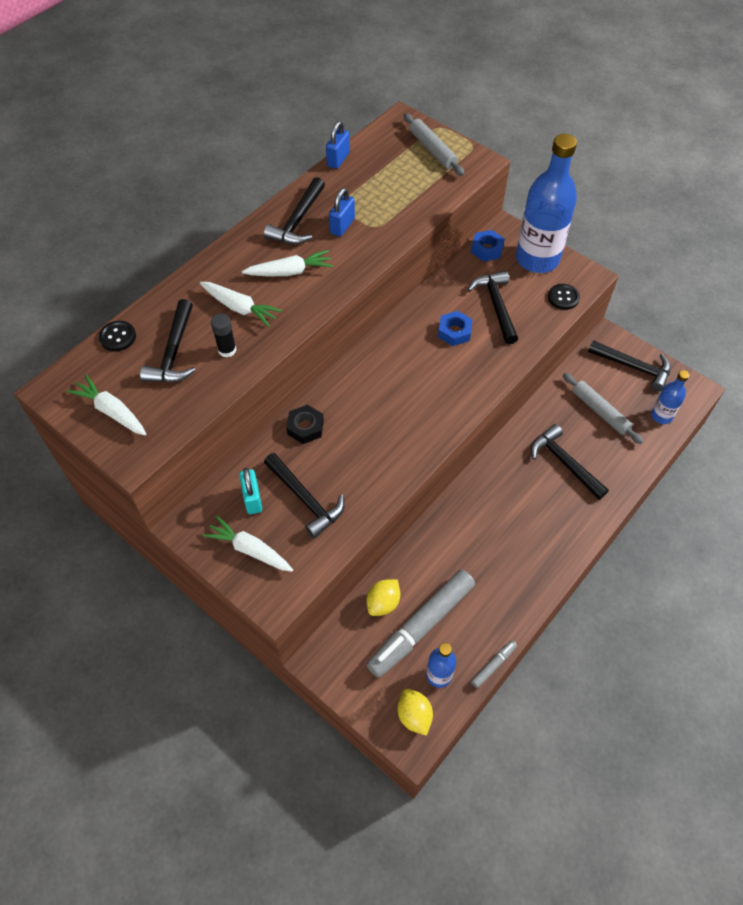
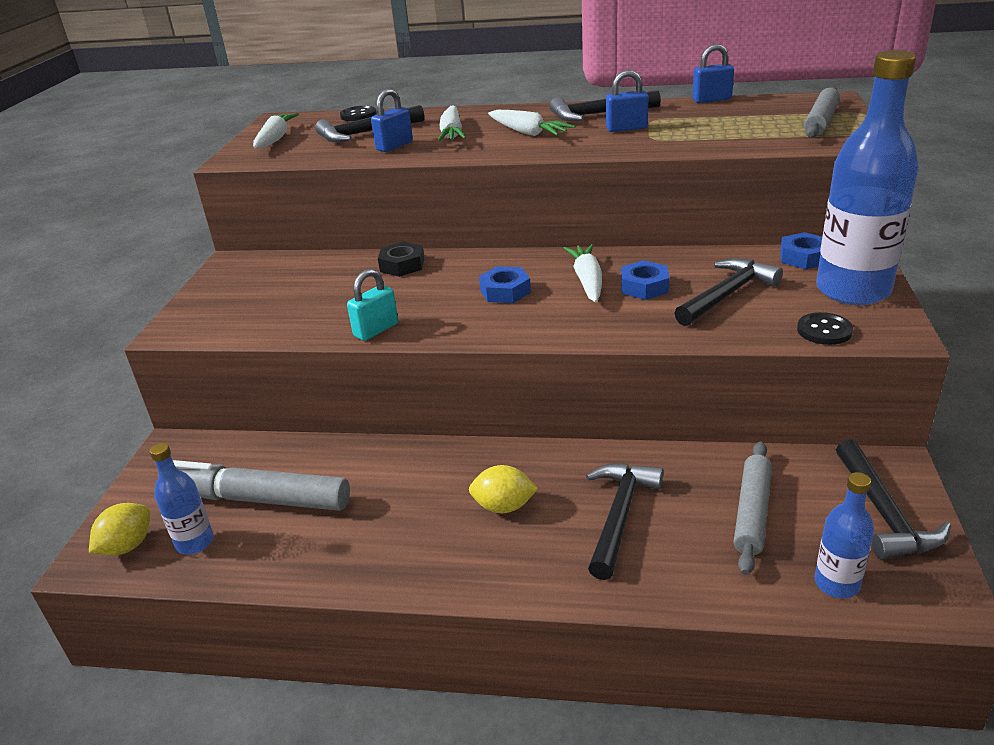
camera: 60 degrees right, 25 degrees down
(227, 350) = (394, 146): black glue stick -> blue padlock
(250, 550) = (226, 297): white carrot -> white carrot (587, 281)
(252, 499) = (288, 275): turquoise padlock -> turquoise padlock (376, 330)
(305, 499) = (311, 298): black hammer -> none
(383, 603) = (272, 458): yellow lemon -> yellow lemon (504, 506)
(398, 395) = (505, 291): none -> blue nut
(493, 665) = (234, 585): grey marker -> none

